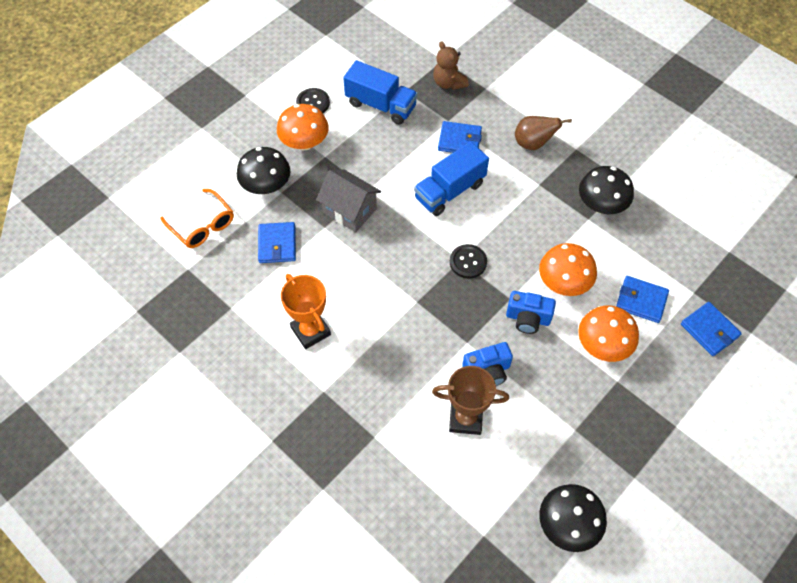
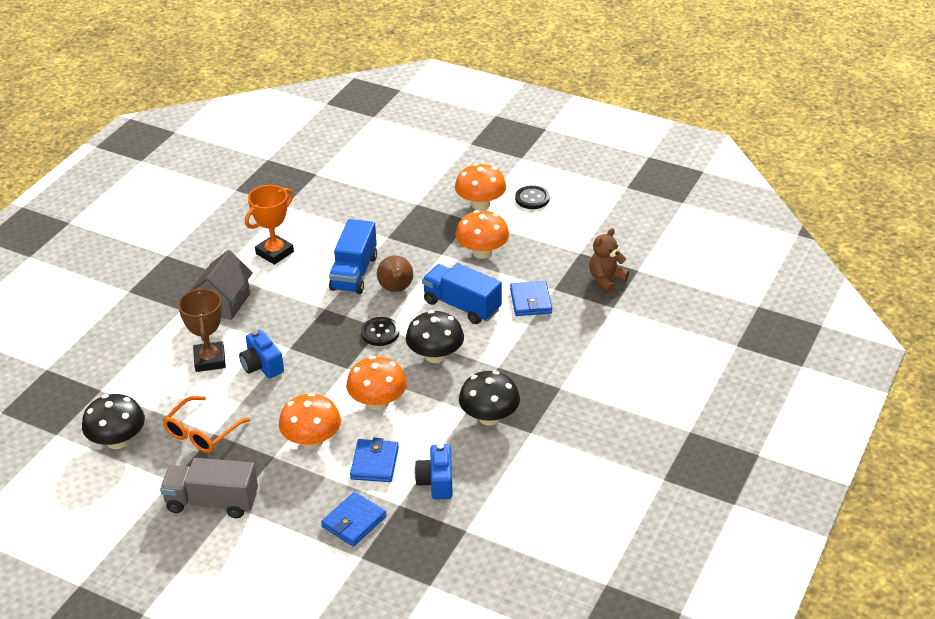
camera: 75 degrees right, 20 degrees down
(202, 225) = (363, 170): orange glasses -> orange glasses (202, 432)
(266, 186) = (420, 194): black mushroom -> black mushroom (435, 356)
(277, 244) = (358, 214): blue wallet -> none
(350, 211) = (412, 248): grey house -> grey house (224, 303)
(378, 158) = (482, 252): none -> orange mushroom
(381, 105) = (551, 240): blue truck -> blue truck (354, 273)
(528, 318) = (327, 383): blue camera -> blue camera (436, 482)
(533, 143) = (552, 354): brown pear -> brown pear (396, 289)
(669, 443) = (212, 502): none -> grey truck

